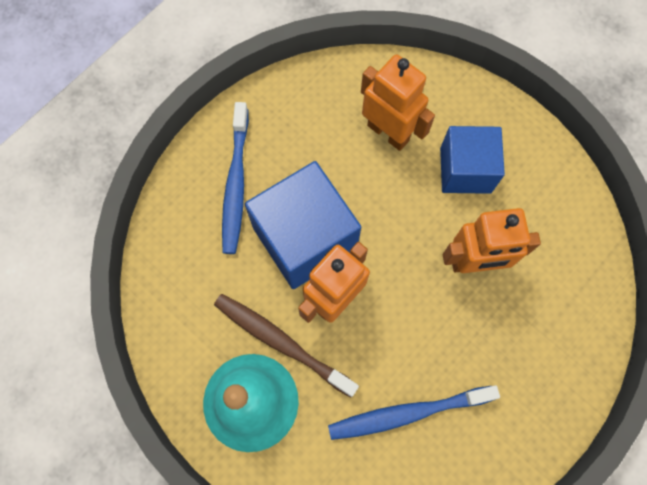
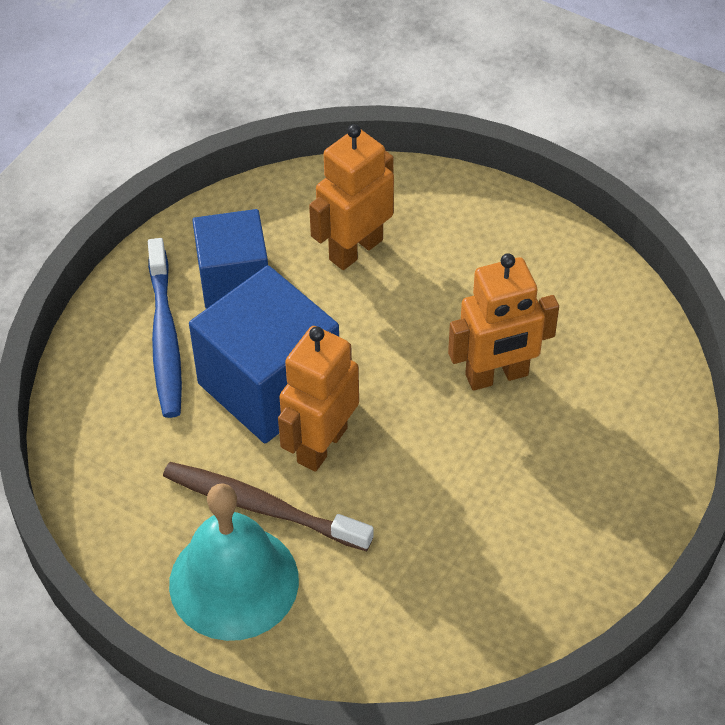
camera: 10 degrees left, 20 degrees down
(388, 132) = (355, 249): orange robot -> orange robot turned 75 degrees counterclockwise
(407, 413) = (445, 559): blue toothbrush -> none
(465, 170) = (464, 275): blue cube -> blue cube (234, 279)

